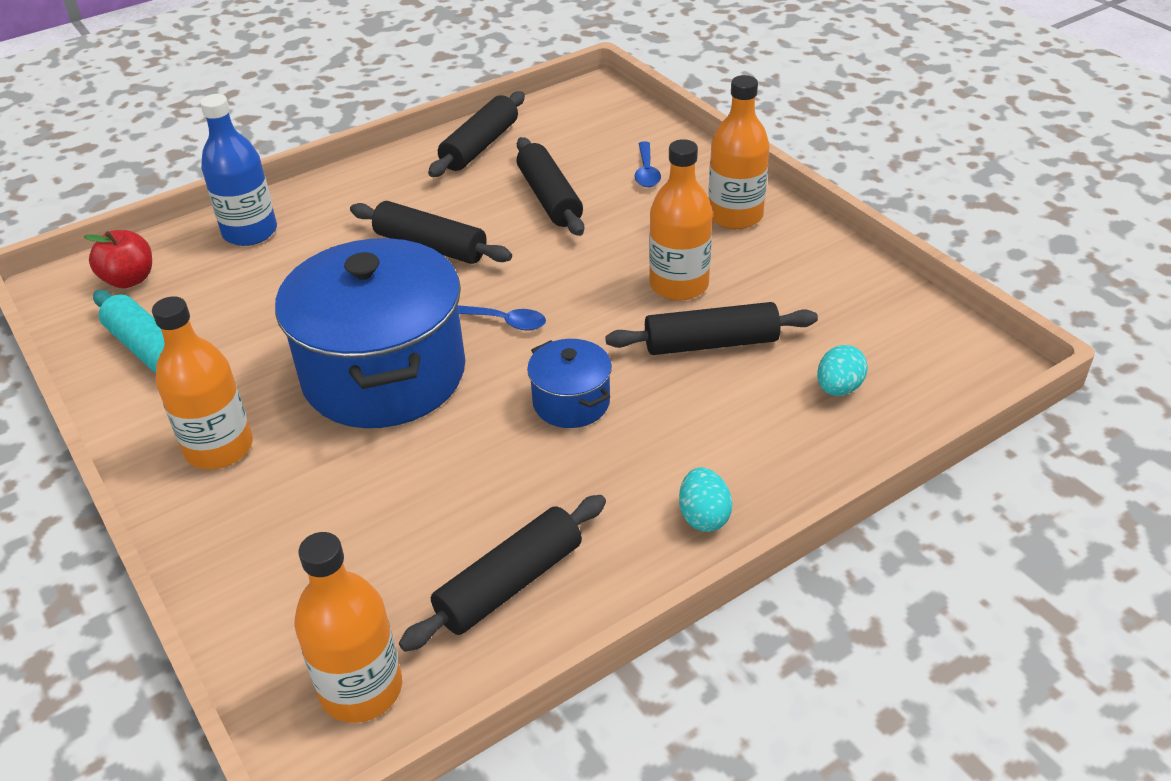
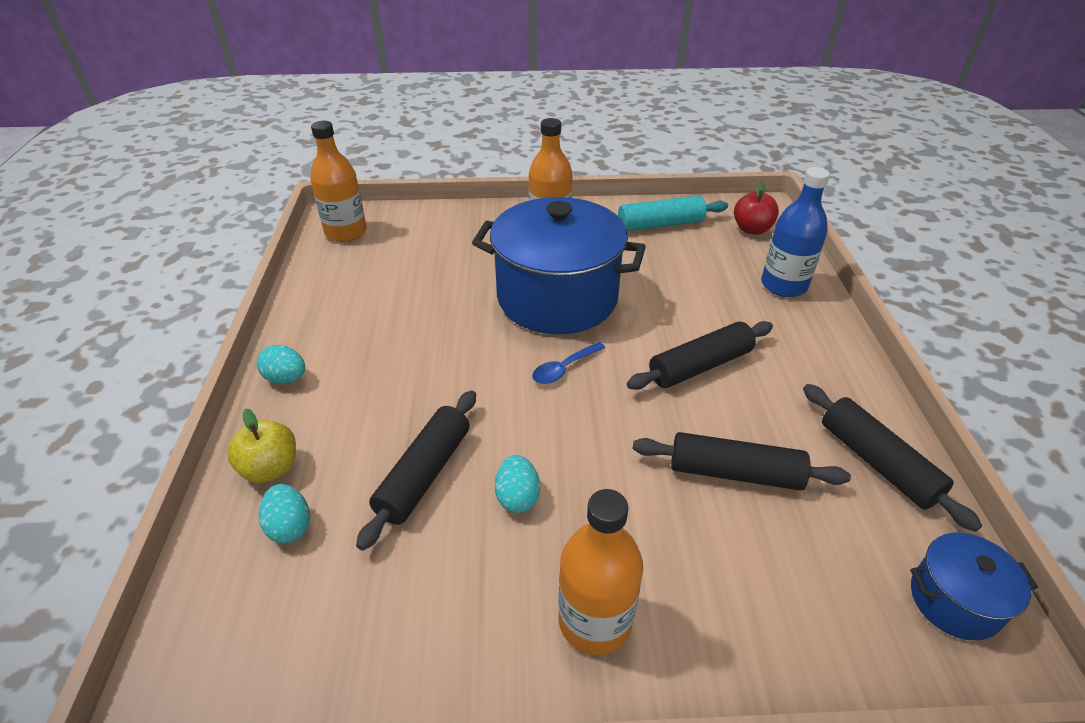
camera: 120 degrees right, 0 degrees up
(510, 583) = (342, 289): black rolling pin -> none
(571, 402) = (445, 366): blue pot -> blue pot (954, 601)
(646, 172) = (745, 586): blue spoon -> none
(679, 285) = (517, 497): orange bottle -> turquoise egg
(808, 441) = (270, 468): none -> yellow apple

